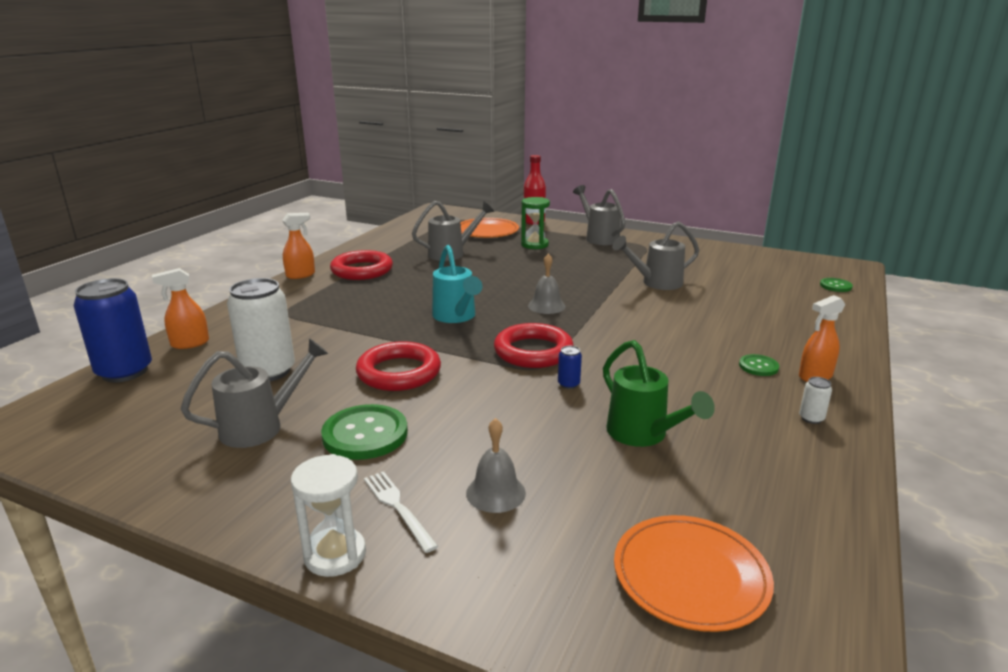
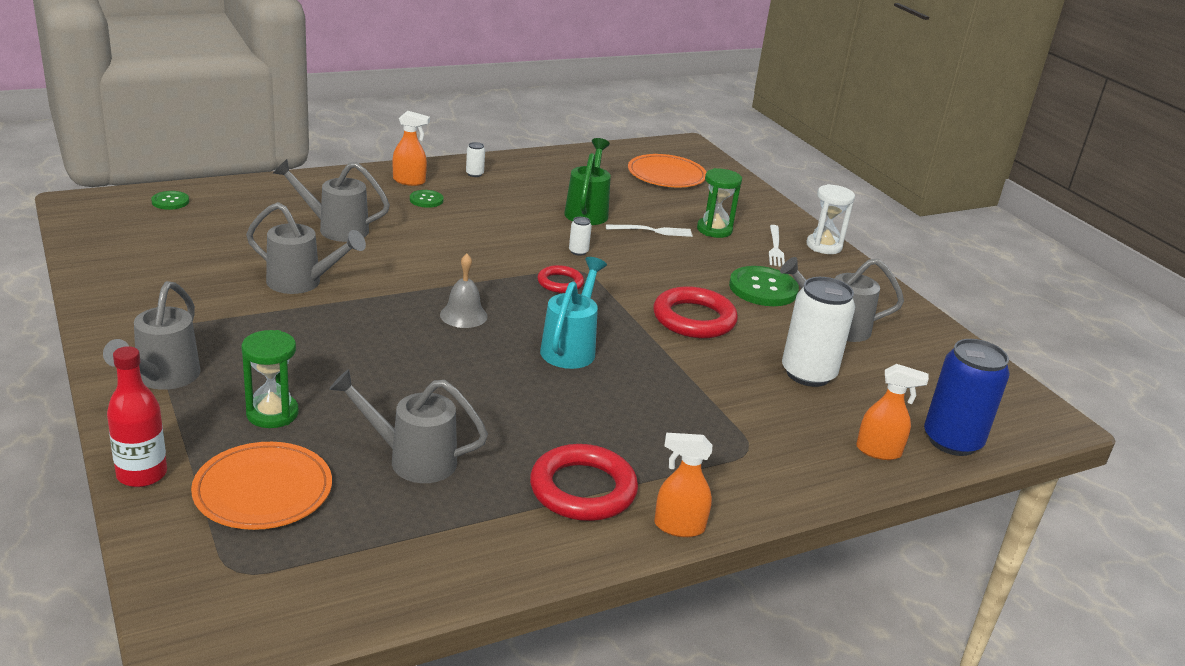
camera: 145 degrees left, 5 degrees up
(495, 493) = (714, 230): grey bell -> green hourglass
(533, 351) = (560, 283): red ring -> red ring, size x0.57
(551, 447) = (652, 231): none -> white fork
(568, 384) = (578, 251): blue can -> white can
(732, 315) = (335, 229): none -> grey watering can

